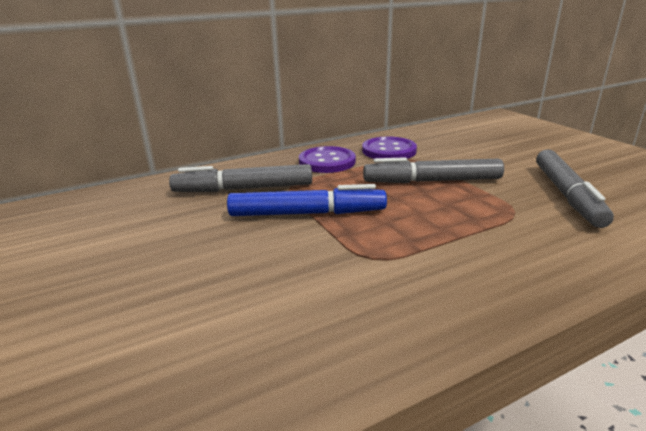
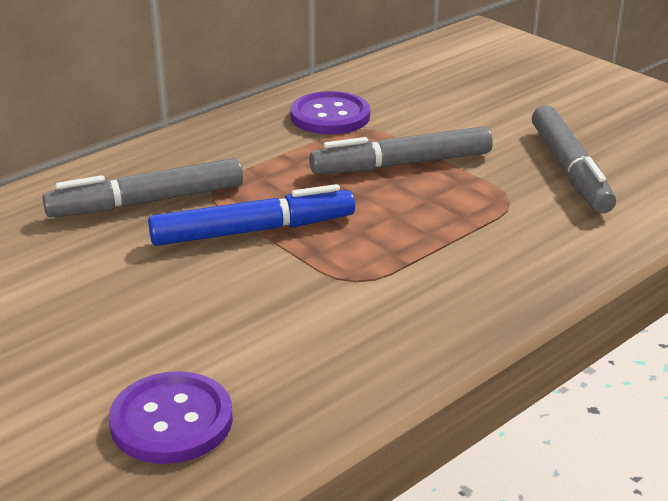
camera: 15 degrees left, 5 degrees up
(327, 162) = (246, 144): purple button -> purple button (171, 421)

